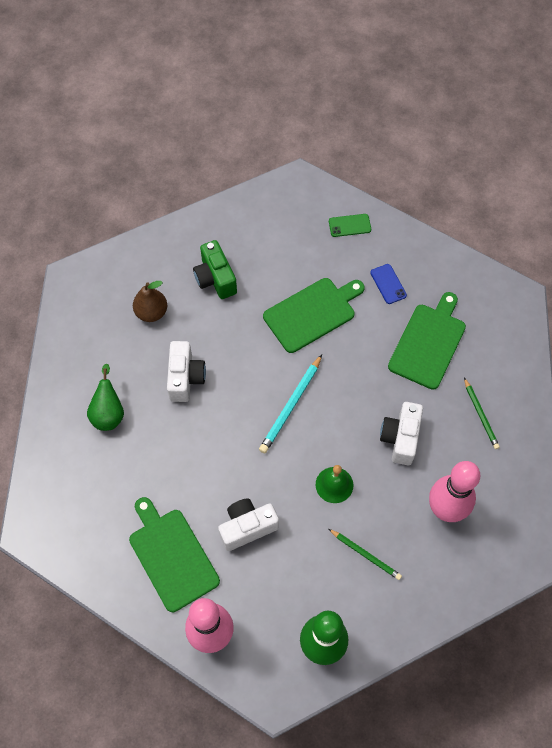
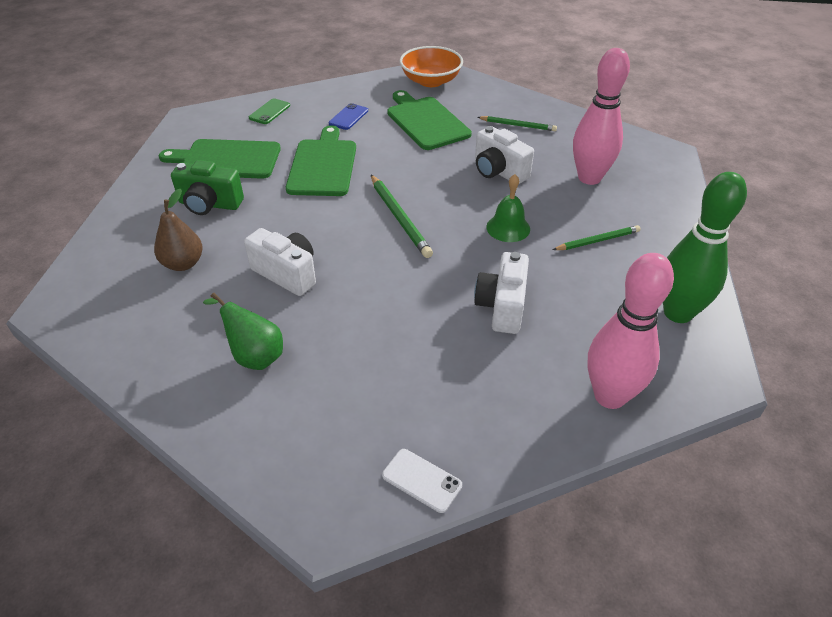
camera: 55 degrees left, 20 degrees down
(83, 562) = (422, 480): none -> white phone
(171, 556) = (485, 385): green cutting board -> green cutting board (227, 159)
(291, 405) = (399, 218): turquoise pencil -> green pencil
(388, 284) = (348, 117): blue phone -> blue phone turned 75 degrees counterclockwise
(495, 305) = (431, 81): none -> orange bowl

